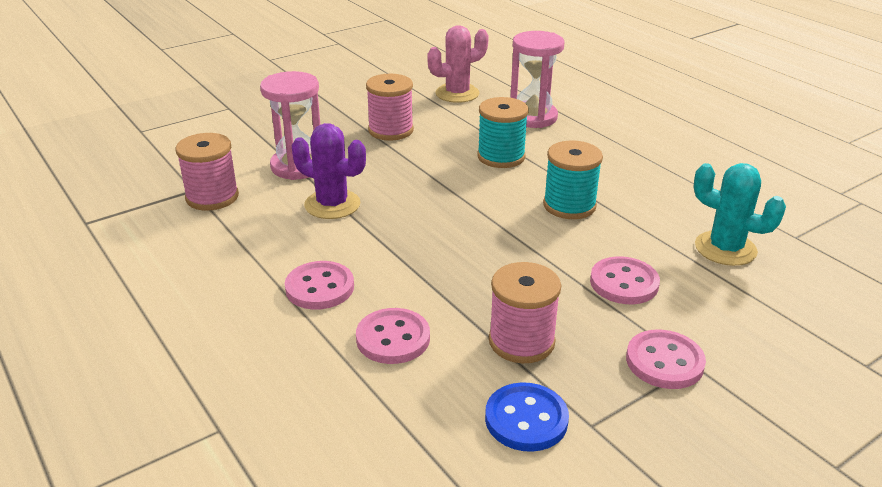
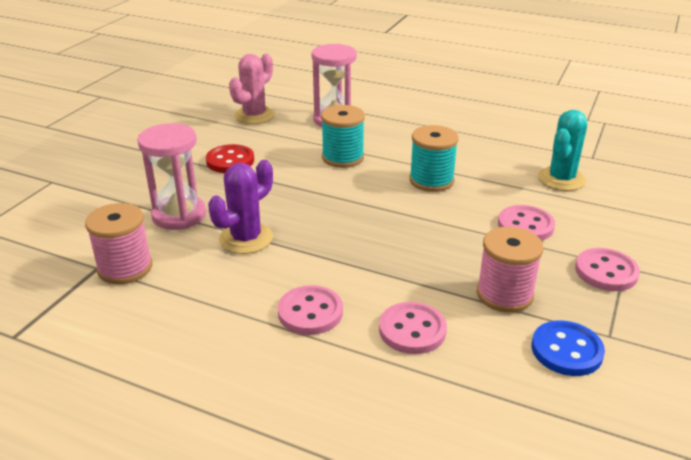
camera: 30 degrees left, 0 degrees up
(332, 204) = (246, 238): purple cactus -> purple cactus turned 45 degrees counterclockwise
(391, 130) = (230, 161): pink spool -> red button
(725, 249) = (561, 179): turquoise cactus -> turquoise cactus turned 60 degrees counterclockwise

